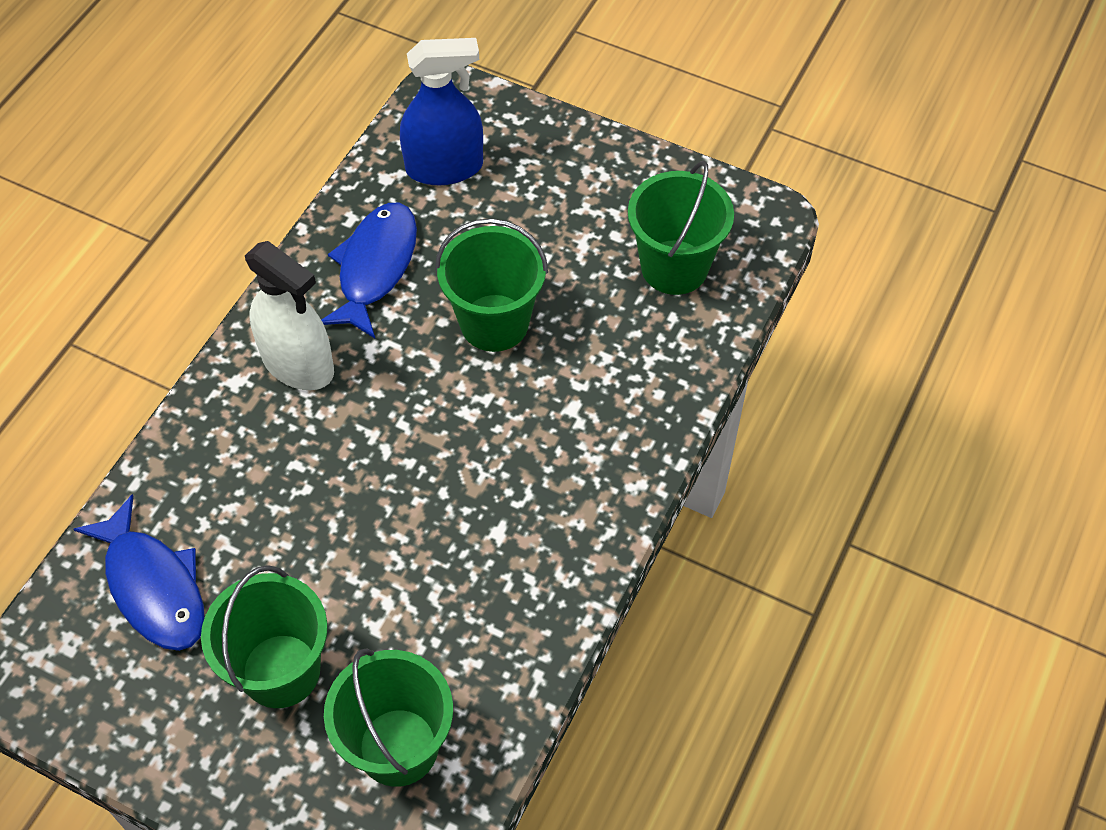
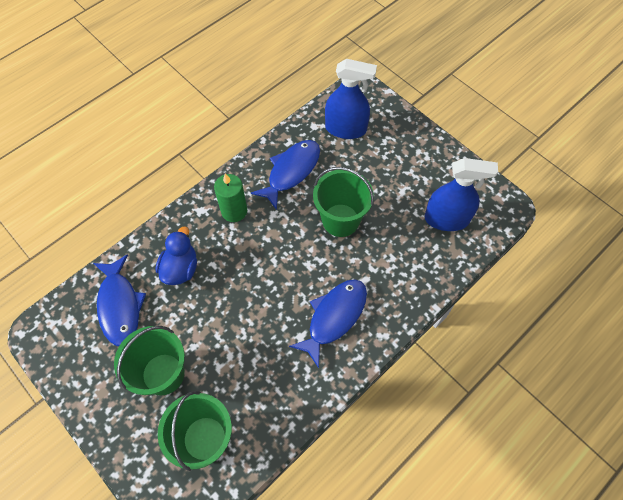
camera: 20 degrees right, 5 degrees up
(240, 490) = (180, 268): none -> blue duck
(298, 364) = (234, 211): white spray bottle -> green candle
(544, 483) = (334, 317): none -> blue fish
(674, 267) = (446, 219): green bucket -> blue spray bottle

